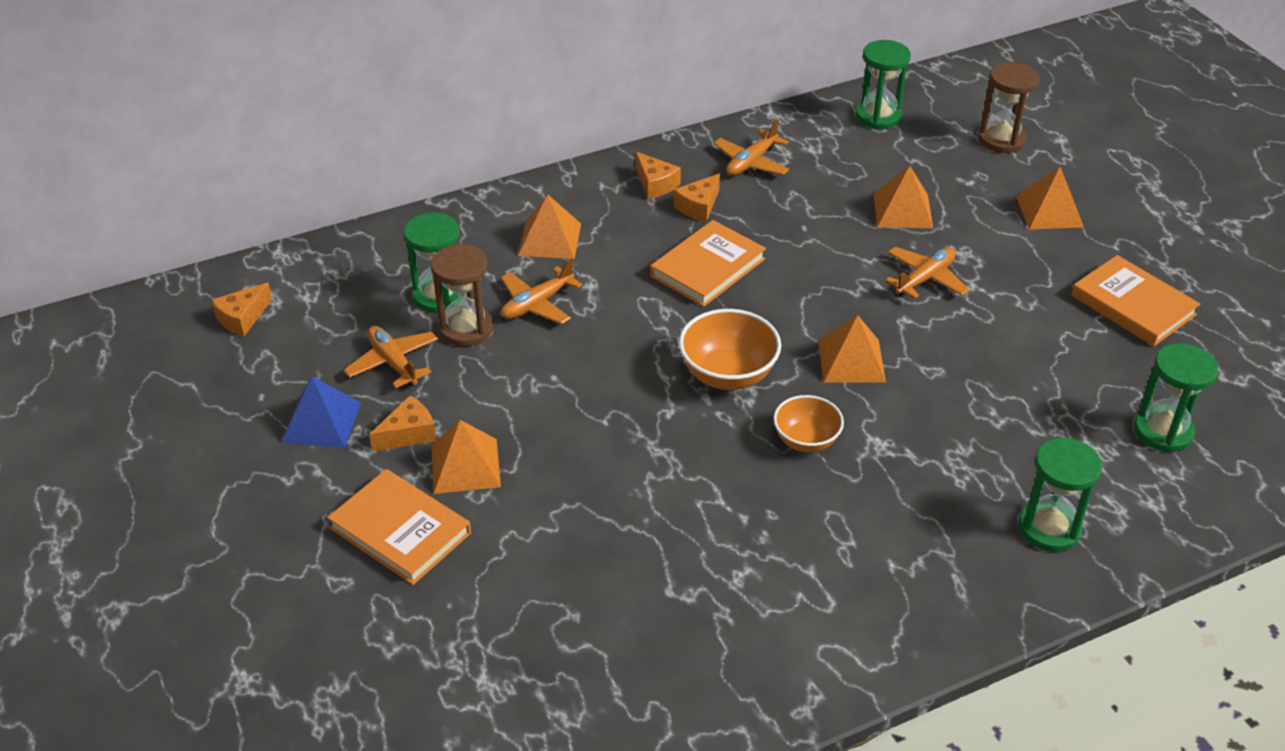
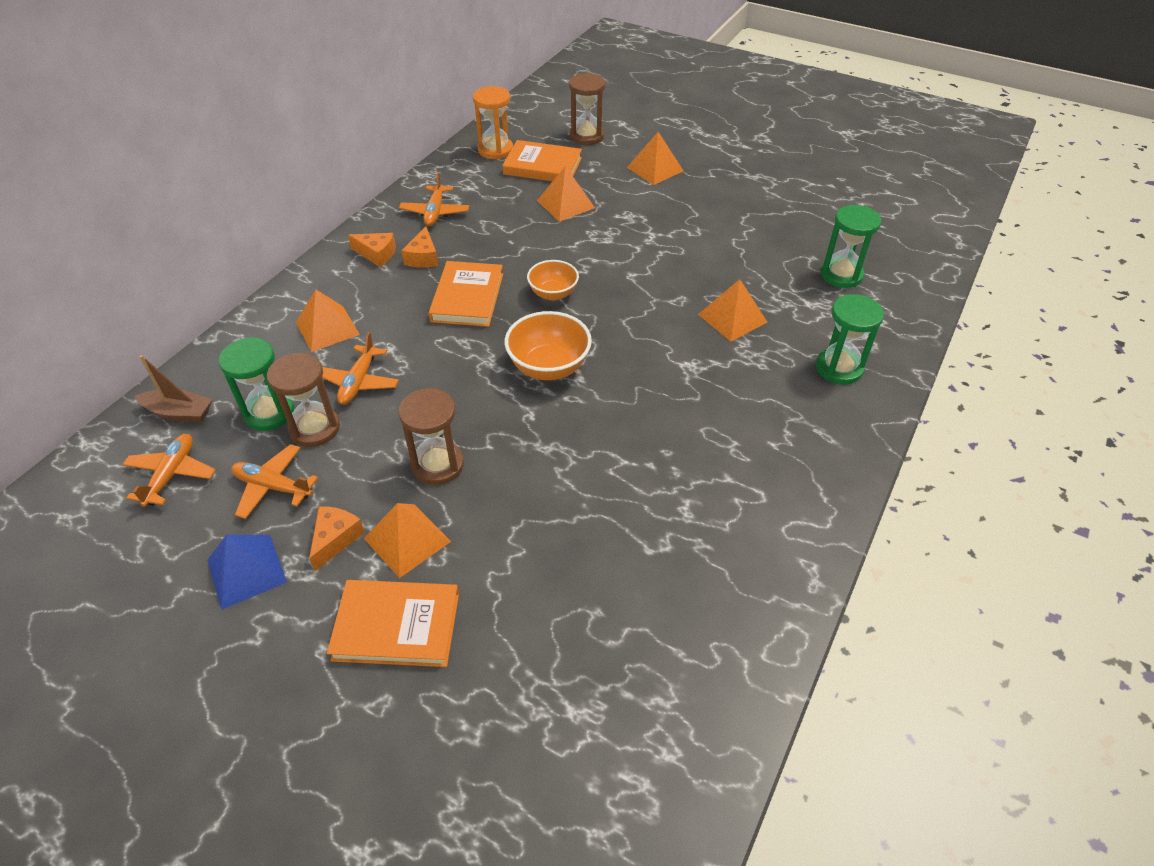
camera: 35 degrees left, 5 degrees up
(242, 318) = (93, 517): orange cheese -> none
(367, 260) = (179, 413): none -> brown boat
(545, 415) = (438, 465): none -> brown hourglass
(806, 441) = (642, 387): orange bowl -> orange bowl (553, 293)
(851, 360) = (622, 317): orange pyramid -> orange pyramid (732, 318)
(878, 116) = (495, 150): green hourglass -> orange hourglass
(925, 279) = (620, 242): orange plane -> orange plane (171, 475)
(1132, 305) = (754, 206): orange book -> orange book (542, 166)

